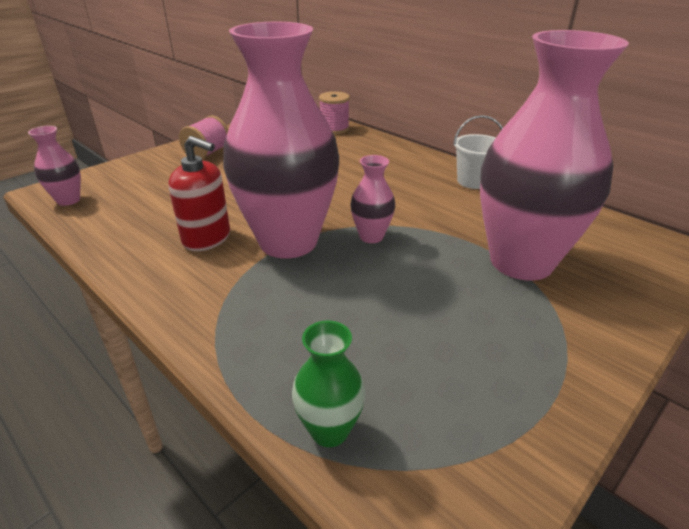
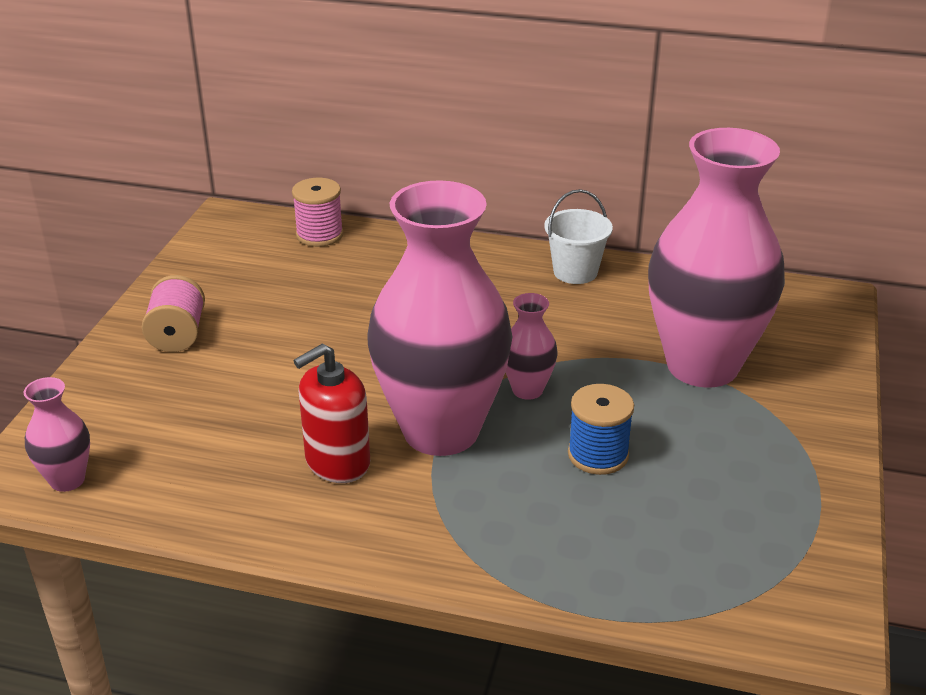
camera: 30 degrees left, 0 degrees up
(207, 238) = (337, 462): red soap dispenser -> red soap dispenser turned 150 degrees clockwise
(329, 430) = (670, 597): green vase -> none
(379, 294) = (598, 455): none -> blue spool

